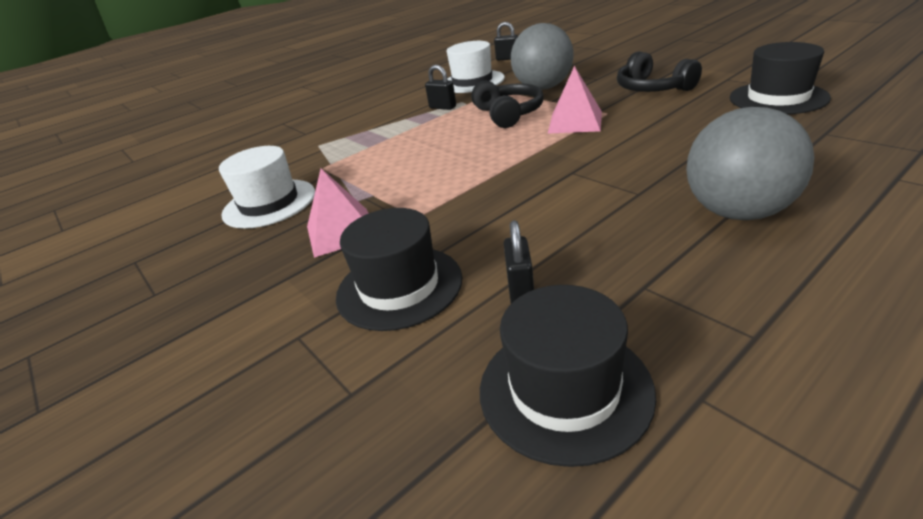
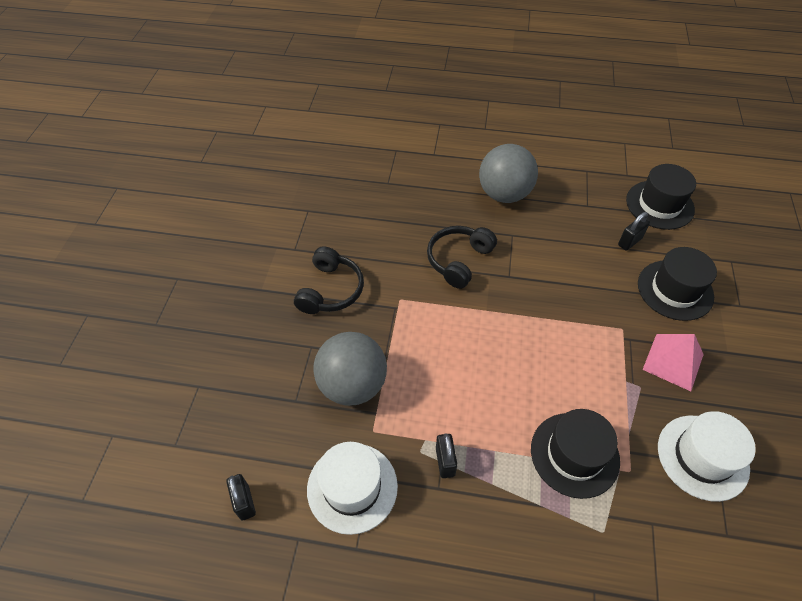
camera: 135 degrees left, 20 degrees up
(508, 114) = (434, 377): black headphones -> black headphones (459, 260)
(575, 122) = (428, 313): pink pyramid -> none
(778, 98) = (333, 212): black hat -> black hat (574, 454)

